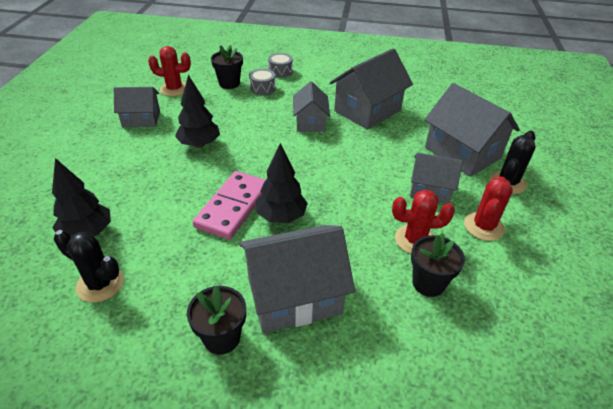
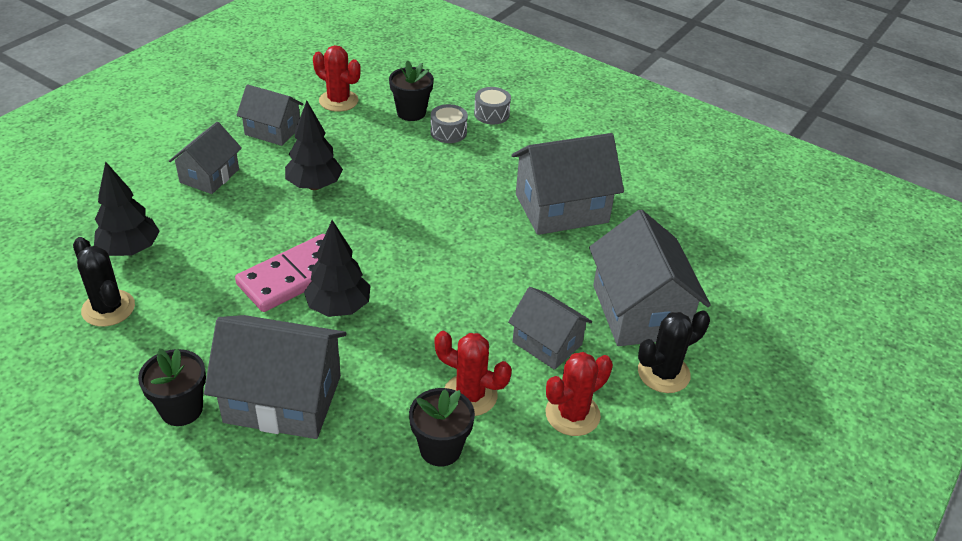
camera: 25 degrees right, 0 degrees up
(310, 122) = (471, 200): grey house -> grey house (209, 176)

